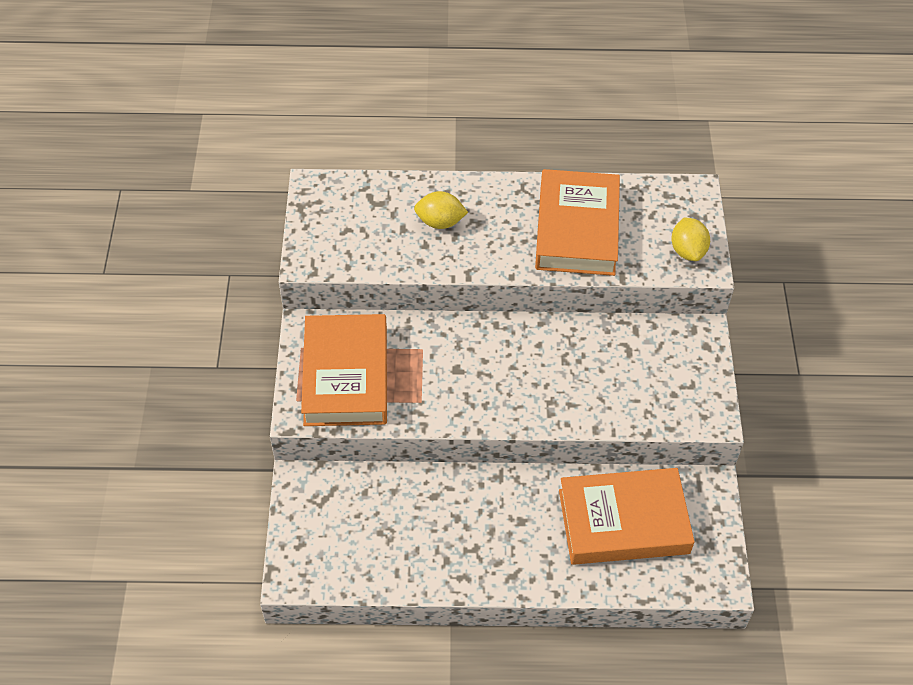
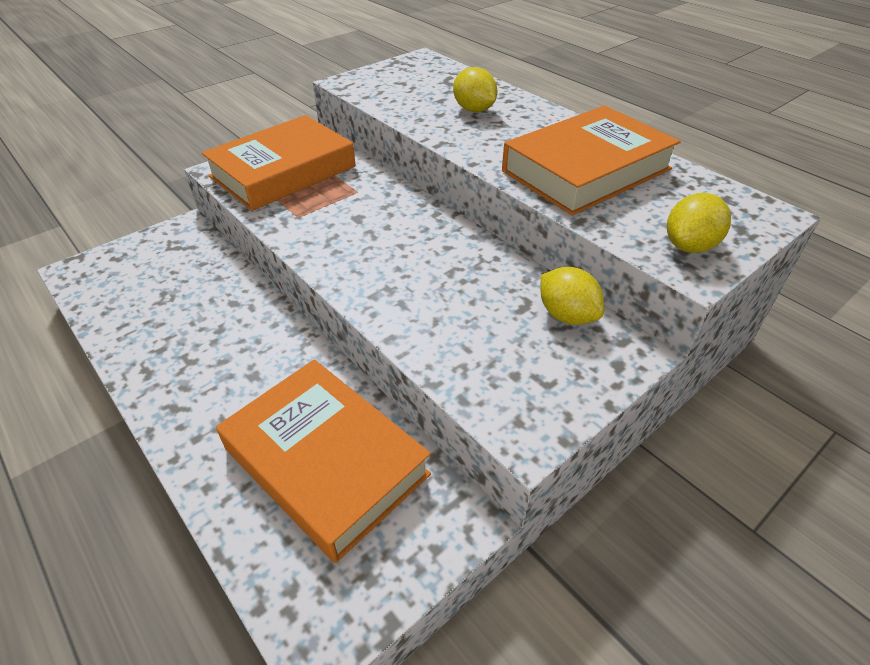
camera: 50 degrees right, 10 degrees down
(653, 337) = (566, 315): none -> yellow lemon

